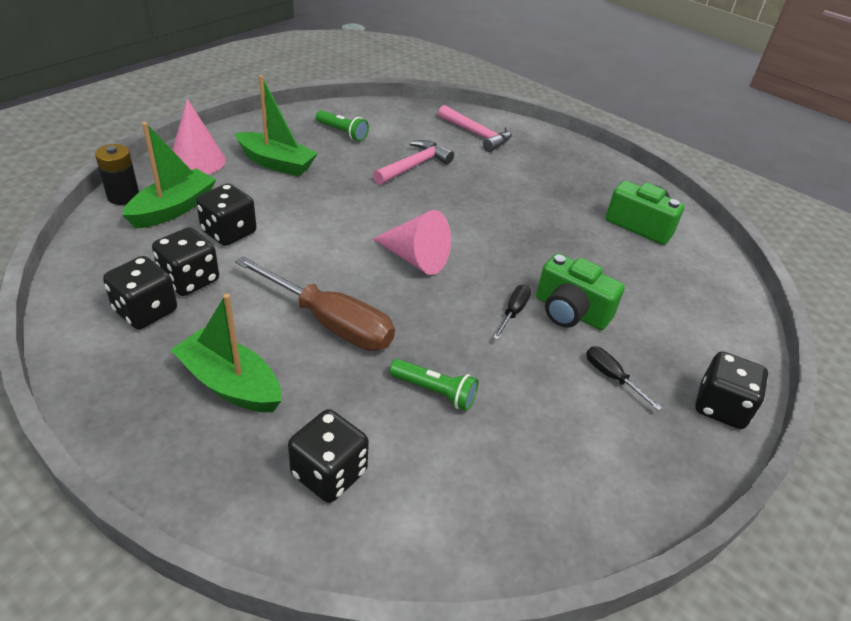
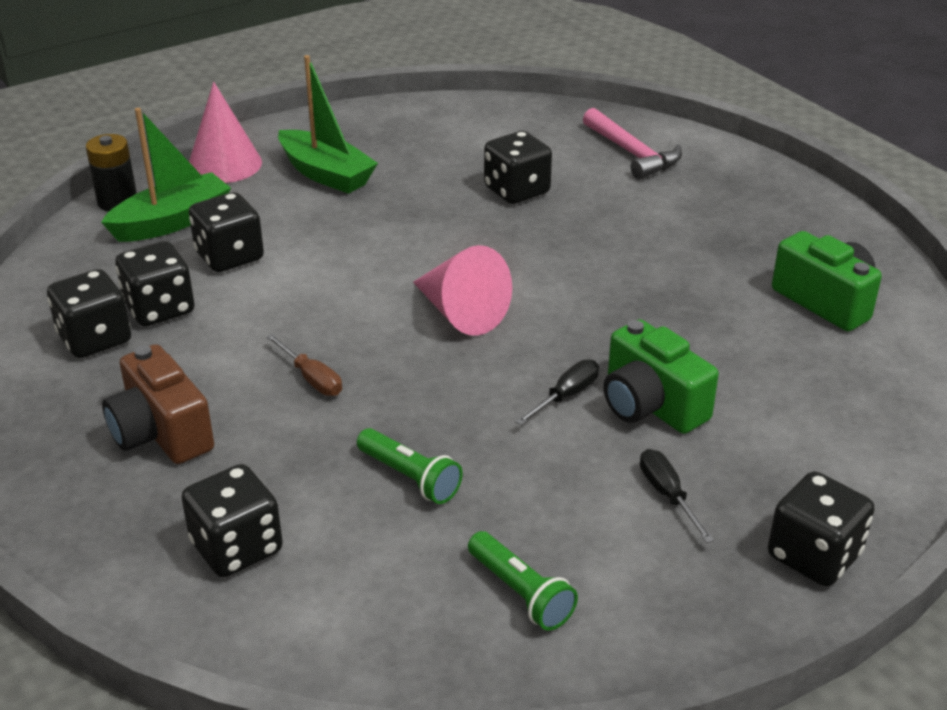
camera: 20 degrees right, 5 degrees down
(230, 384) = (161, 433): green boat -> brown camera
(330, 322) = (312, 378): brown screwdriver -> brown screwdriver, size x0.46
(342, 132) = (434, 139): green flashlight -> green flashlight (520, 593)
(414, 166) = (516, 191): pink hammer -> black dice

